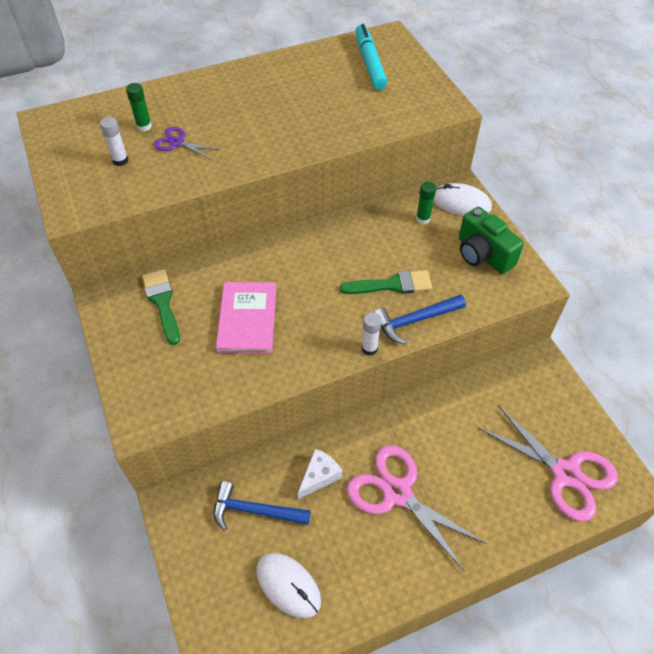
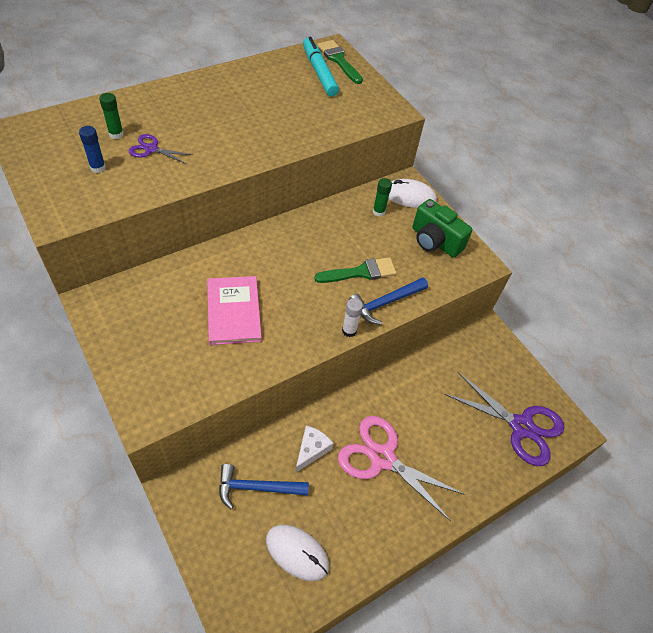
camera: 15 degrees left, 0 degrees up
(120, 160) = (98, 168): white glue stick -> blue glue stick
(162, 302) = (150, 301): green brush -> green brush (339, 60)
(565, 473) = (521, 426): pink scissors -> purple scissors

